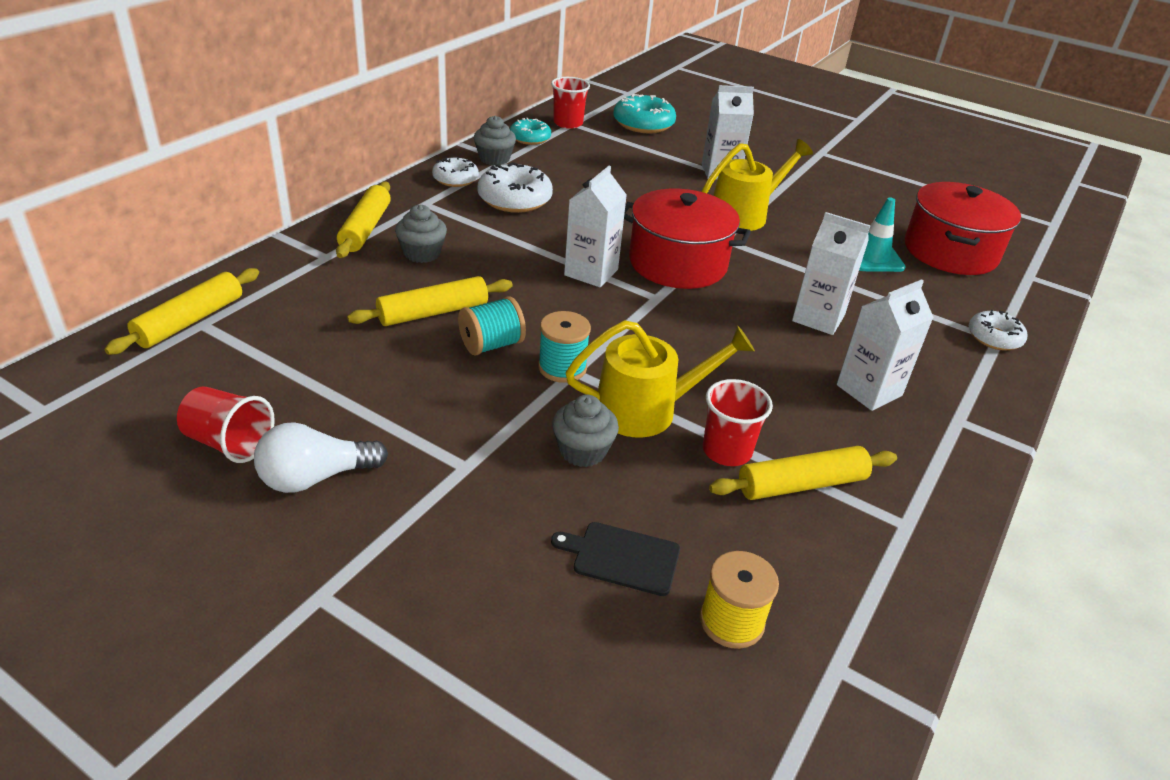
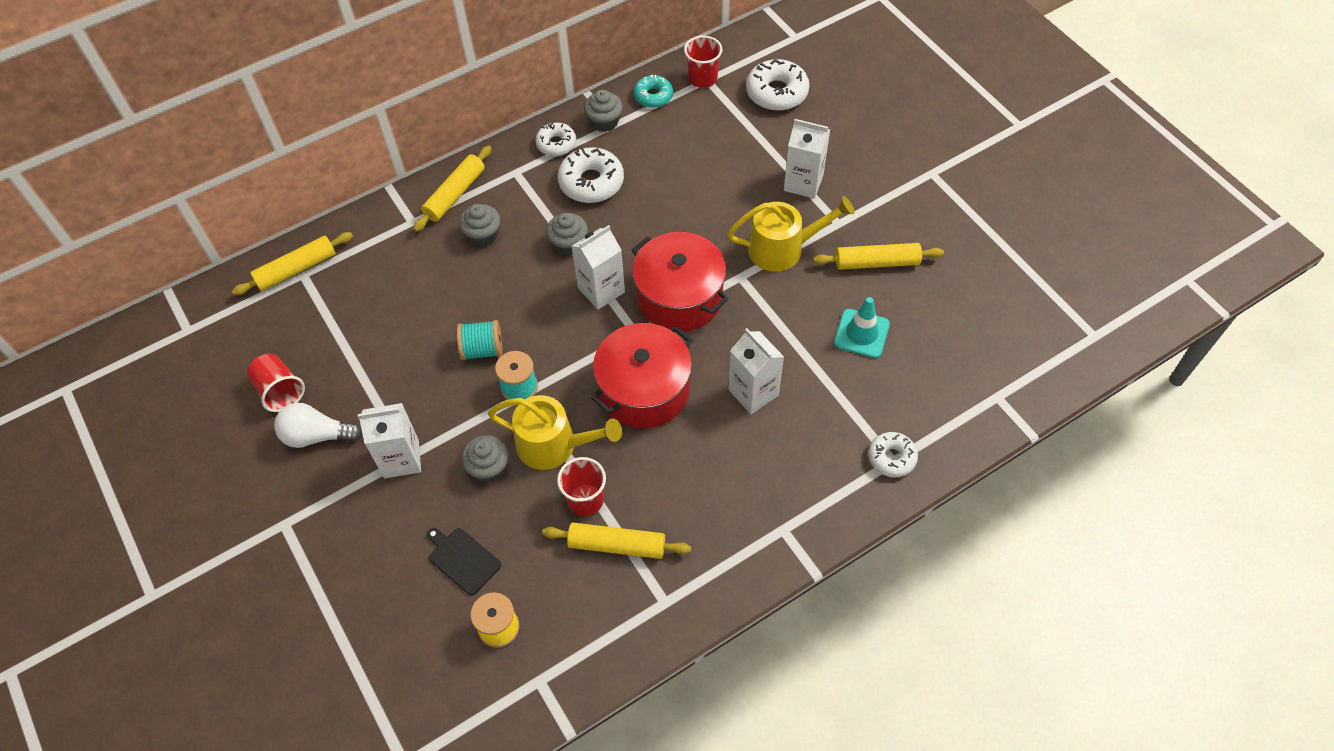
camera: 30 degrees right, 20 degrees up
(433, 312) = (459, 304): yellow rolling pin -> yellow rolling pin (876, 263)
(526, 245) = (569, 244): none -> grey cupcake
(643, 124) = (777, 92): turquoise donut -> white donut
(869, 390) = (734, 479): white carton -> white carton (401, 459)
(950, 252) = (945, 345): red pot -> red pot (644, 390)

